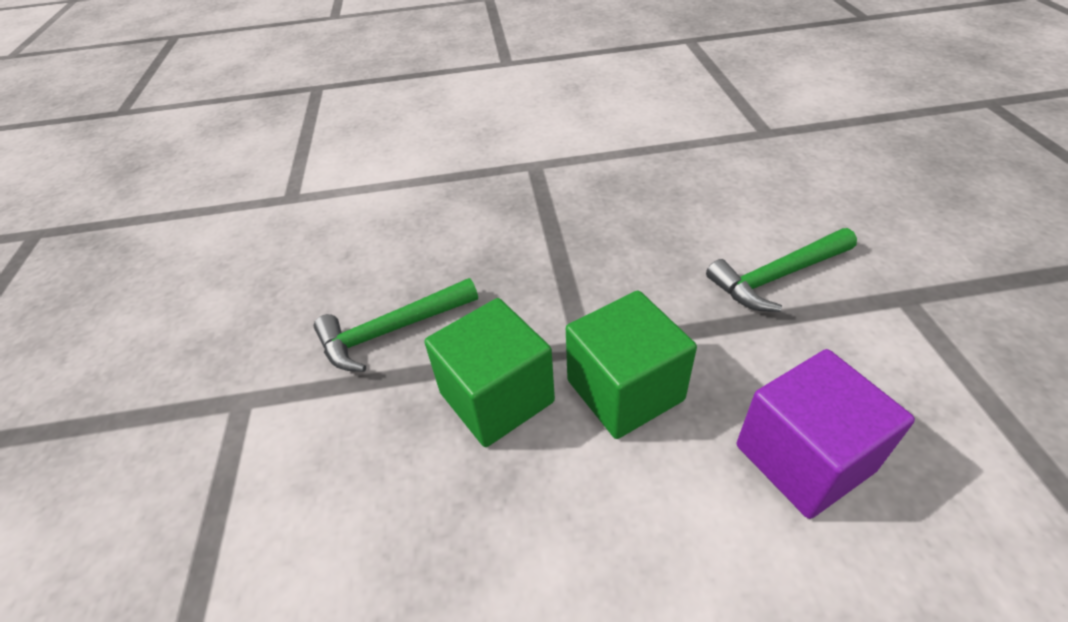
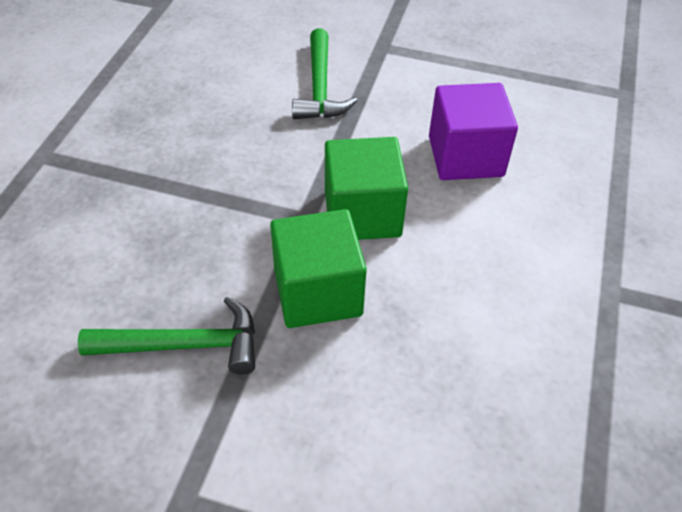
camera: 70 degrees left, 5 degrees up
(392, 331) = (184, 345): green hammer -> green hammer turned 90 degrees counterclockwise

